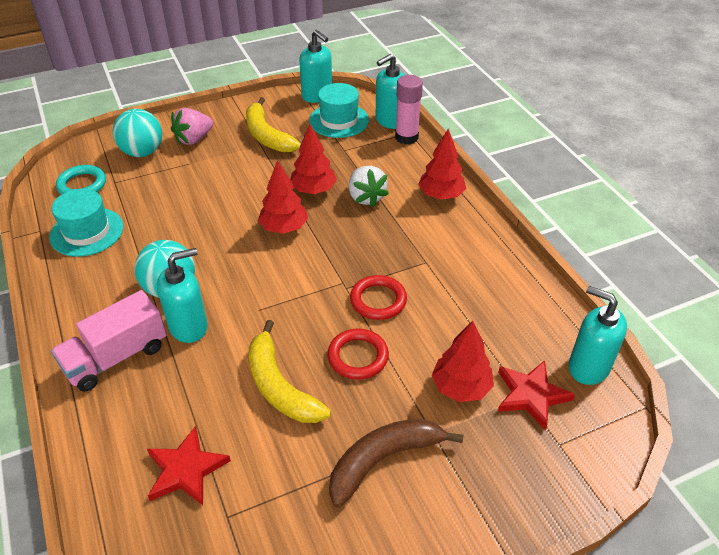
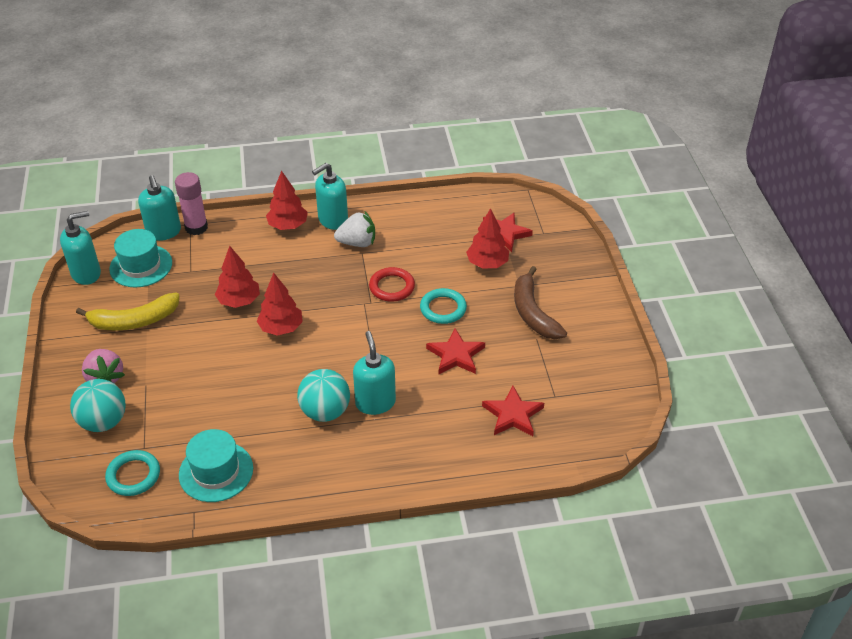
camera: 75 degrees left, 0 degrees up
(116, 357) = (392, 452): pink truck -> none
(280, 386) = (456, 355): yellow banana -> red star
(358, 357) = (443, 309): red ring -> turquoise ring
(366, 197) = (267, 270): white strawberry -> white strawberry (357, 243)
(588, 367) = (490, 202): turquoise soap dispenser -> turquoise soap dispenser (332, 220)

